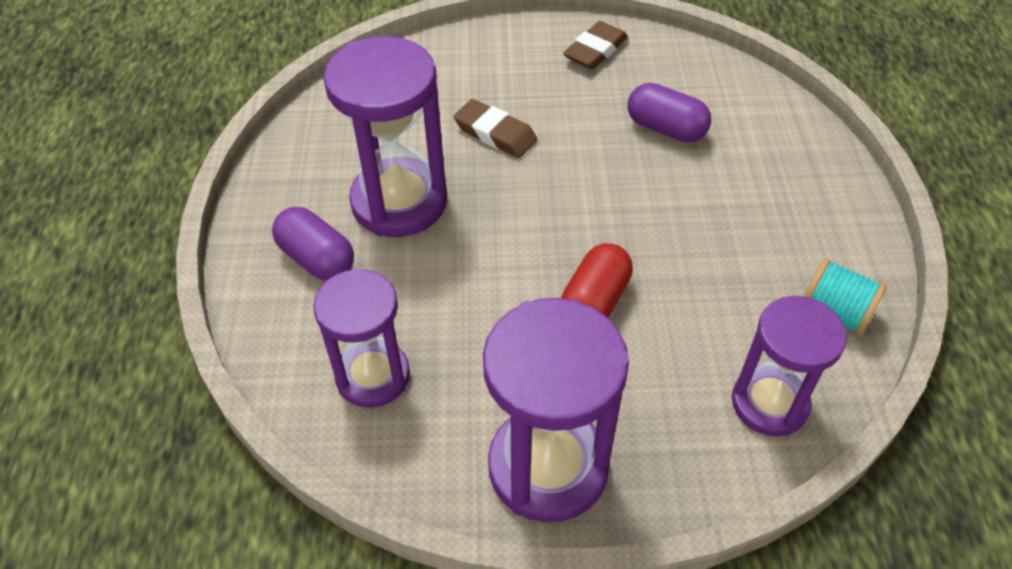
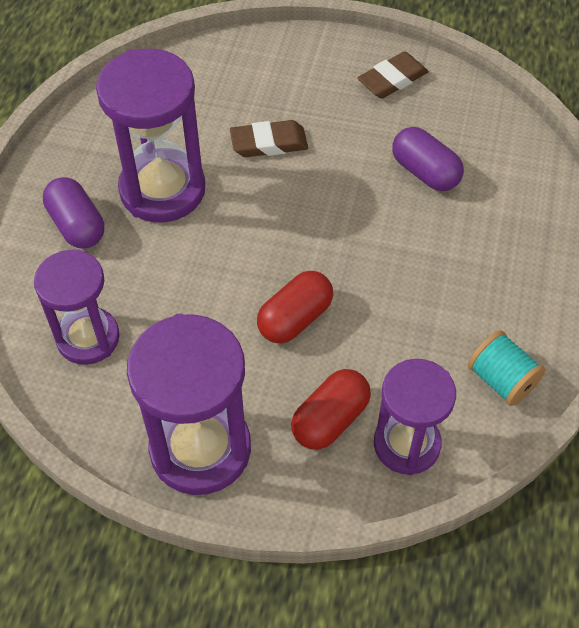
camera: 15 degrees right, 5 degrees up
(495, 133) = (269, 143): brown eraser -> brown eraser turned 60 degrees counterclockwise
(677, 398) = (330, 419): none -> red capsule

